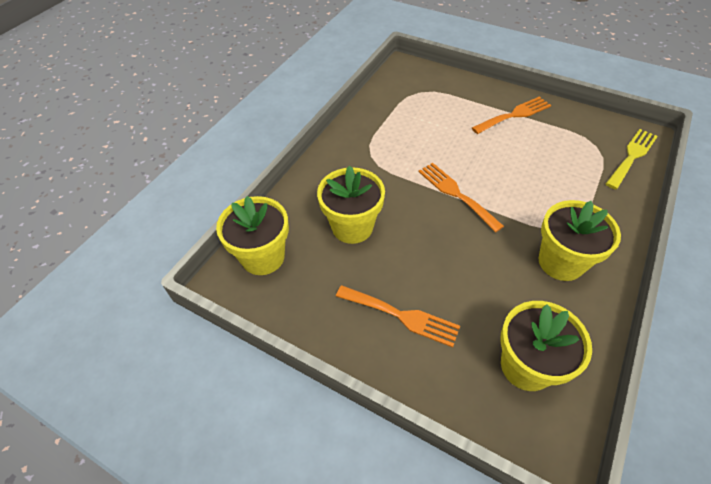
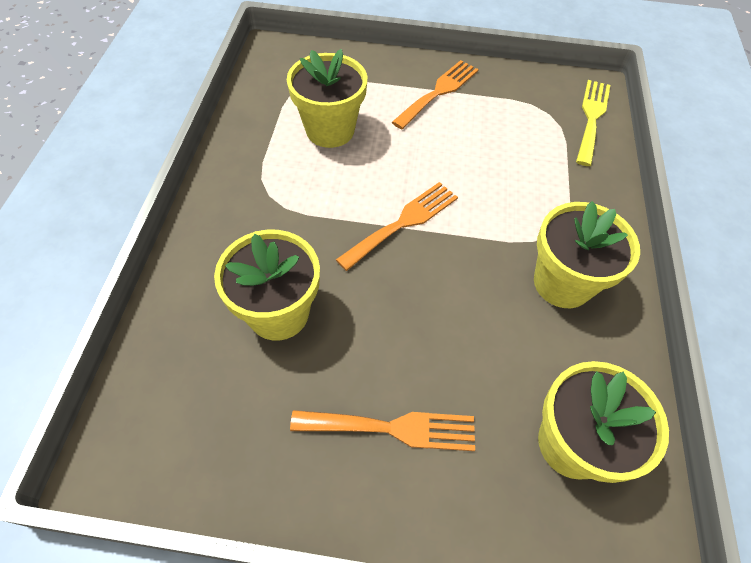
camera: 25 degrees left, 5 degrees up
(263, 257) = (158, 403): yellow flower pot -> yellow flower pot (330, 130)
(456, 194) = (403, 222): orange fork -> orange fork turned 105 degrees clockwise

